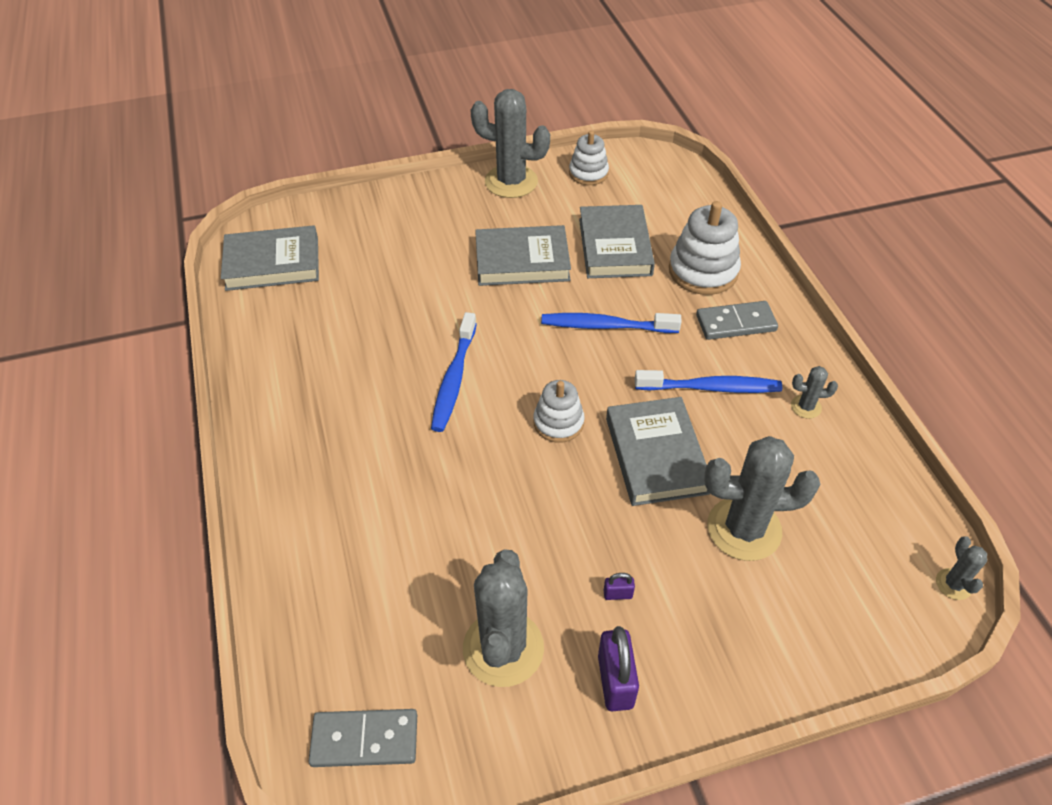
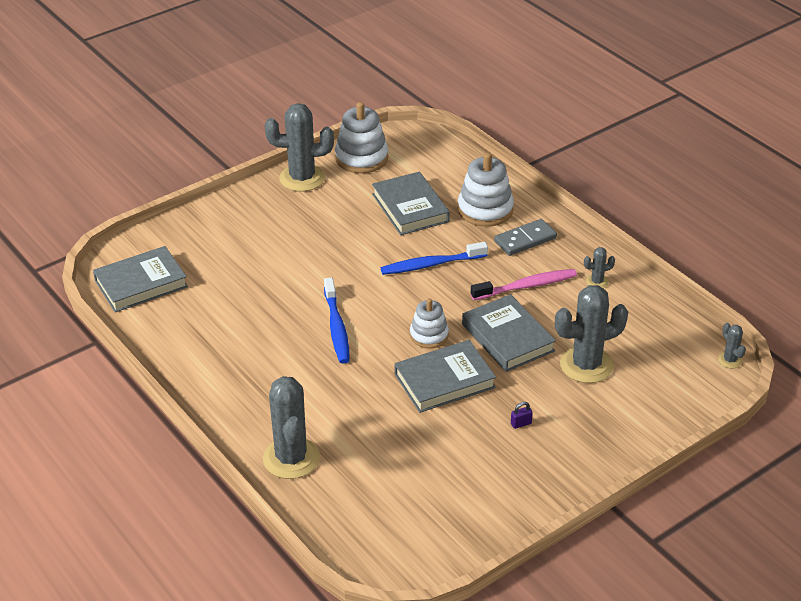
camera: 20 degrees left, 10 degrees down
(365, 739) = (397, 545): grey domino -> none
(503, 648) = (461, 473): grey cactus -> grey cactus (291, 458)
(522, 261) = (343, 235): grey book -> grey book (444, 381)
(588, 173) = (361, 158): white stacking toy -> white stacking toy, size x1.58
(615, 681) = (542, 469): purple padlock -> none
(710, 388) = (525, 286): blue toothbrush -> pink toothbrush

